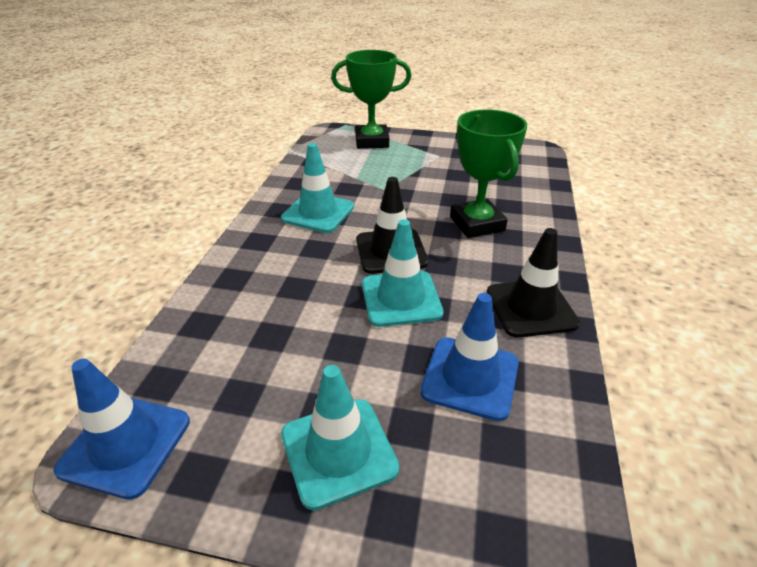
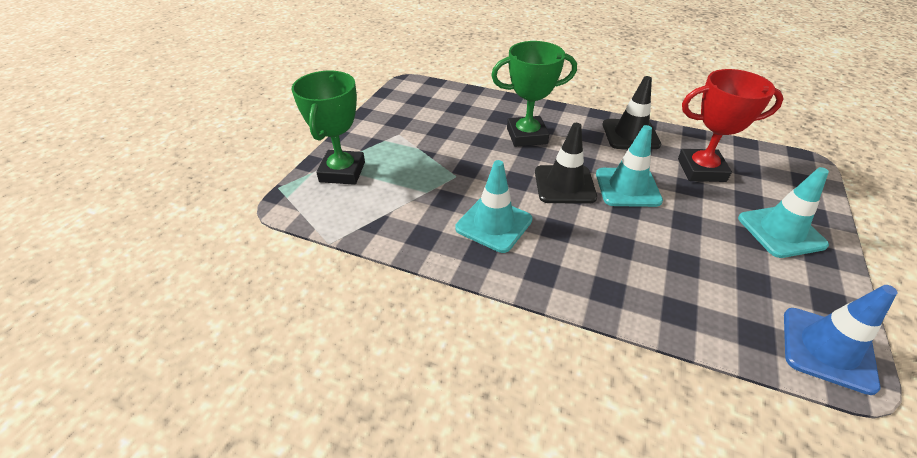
camera: 80 degrees left, 5 degrees up
(470, 377) = (701, 170): blue traffic cone -> red trophy

